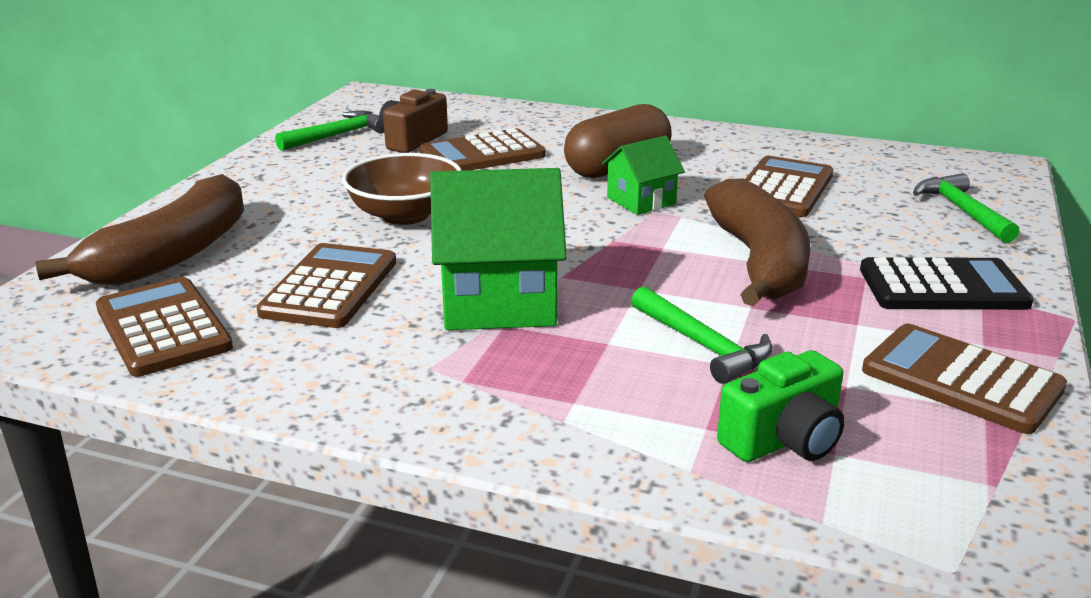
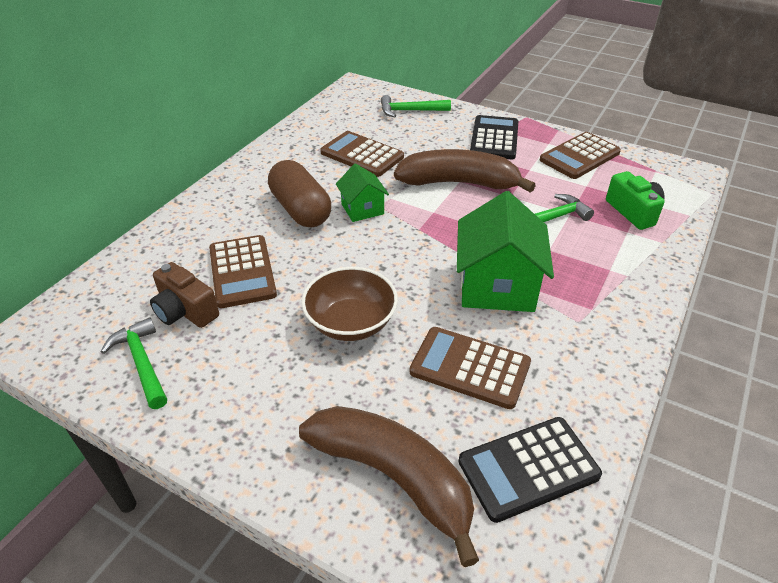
camera: 80 degrees left, 15 degrees up
(163, 328) = (528, 468): brown calculator -> black calculator

